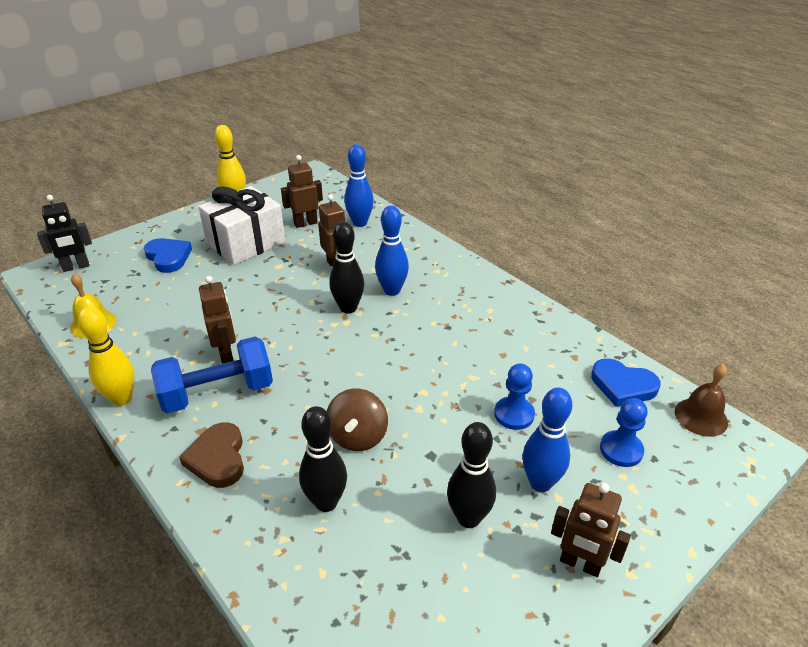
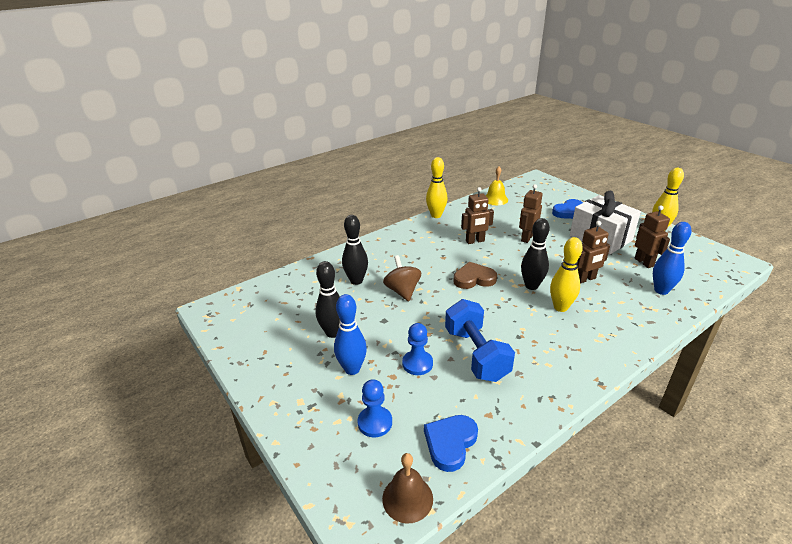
camera: 95 degrees right, 5 degrees down
(76, 267) = (547, 186): black robot -> none
(217, 393) = (440, 241): blue dumbbell -> blue dumbbell (476, 354)
(218, 458) = (392, 246): brown heart -> brown heart (474, 279)
(358, 436) = (402, 291): brown spinning top -> brown spinning top turned 60 degrees clockwise
(392, 291) = (560, 307): blue bowling pin -> yellow bowling pin
(580, 564) = (287, 378): brown robot -> brown robot (526, 238)

